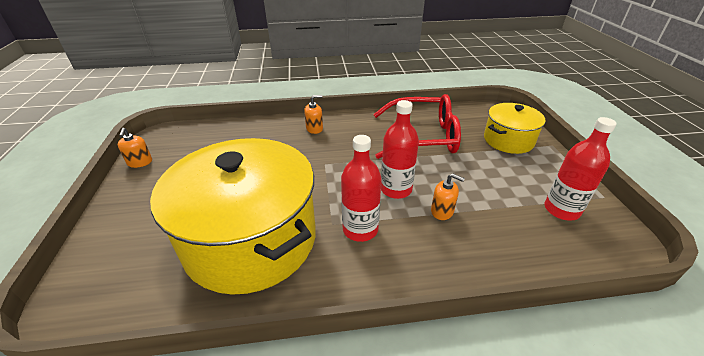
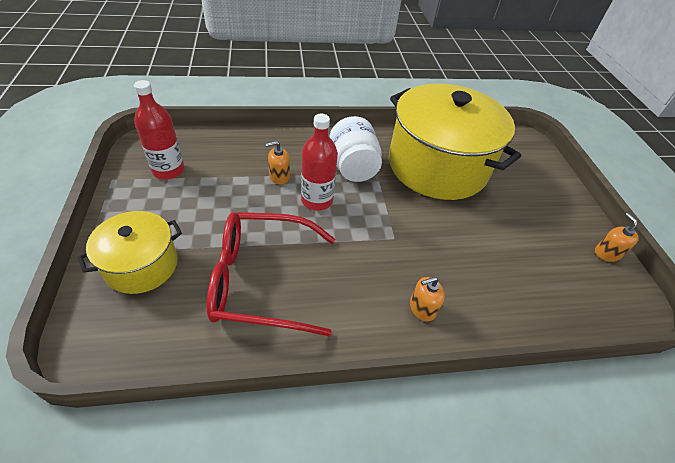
camera: 175 degrees right, 10 degrees up
(360, 229) = (353, 167): red bottle -> white jar
(442, 211) = (279, 176): orange soap dispenser -> orange soap dispenser turned 45 degrees counterclockwise

